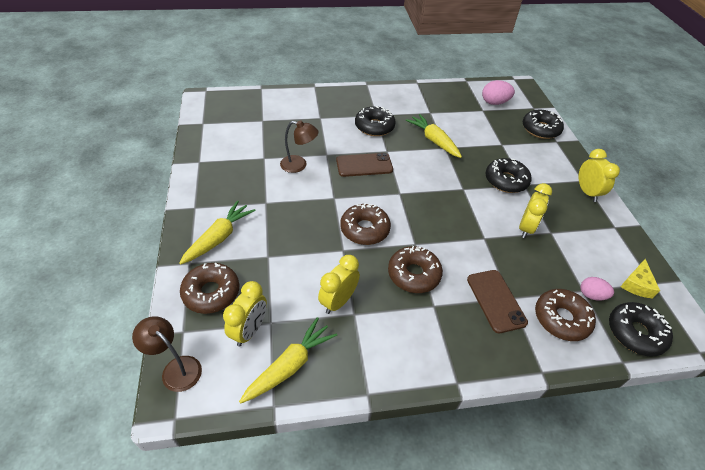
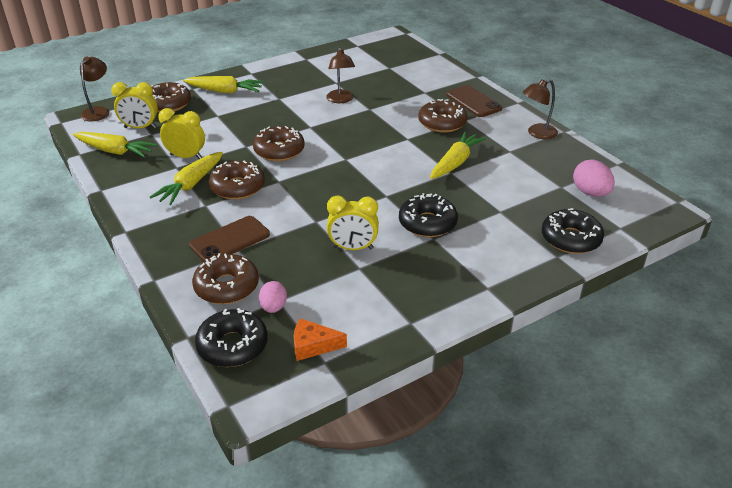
camera: 70 degrees right, 10 degrees down
(364, 165) = (371, 131): brown phone -> brown phone (473, 102)
(374, 126) = (442, 123): black donut -> brown donut
(394, 309) = (191, 185): none -> yellow carrot
(414, 93) = (537, 133): none -> brown lamp
(587, 192) = (463, 293): yellow clock -> none
(636, 284) = (313, 346): yellow cheese -> orange cheese

